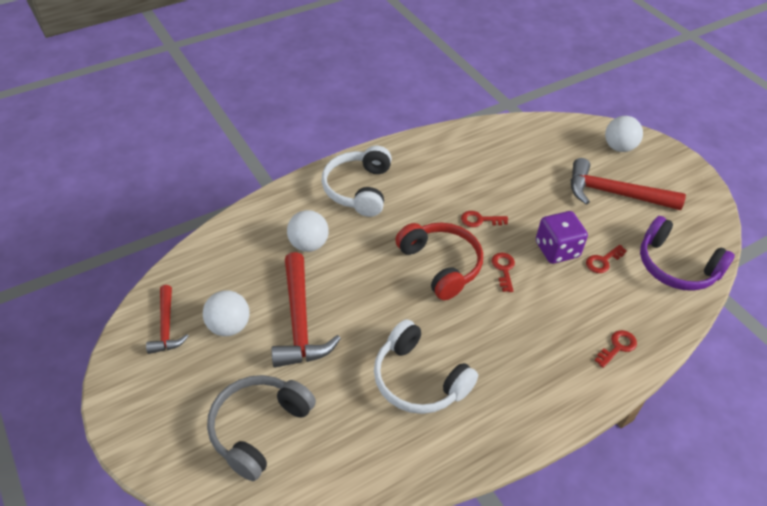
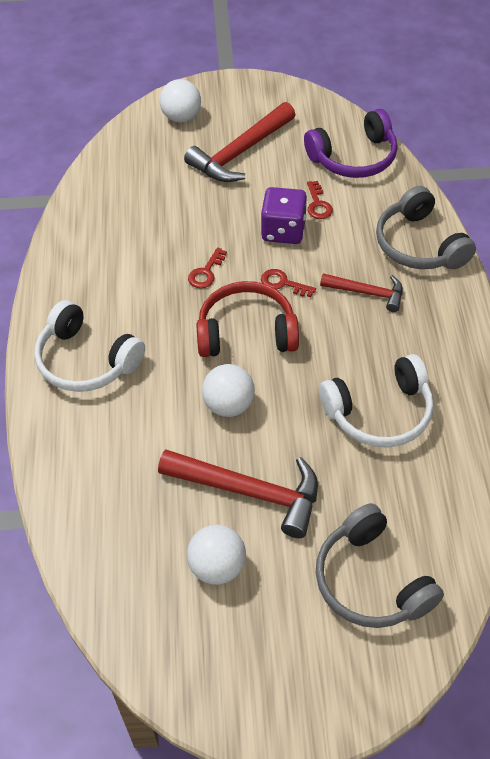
camera: 60 degrees left, 5 degrees up
(166, 326) = (180, 637): red hammer -> red hammer (367, 293)
(308, 244) = (141, 442): white ball -> white ball (229, 405)
(617, 347) = (419, 245): red key -> grey headphones

